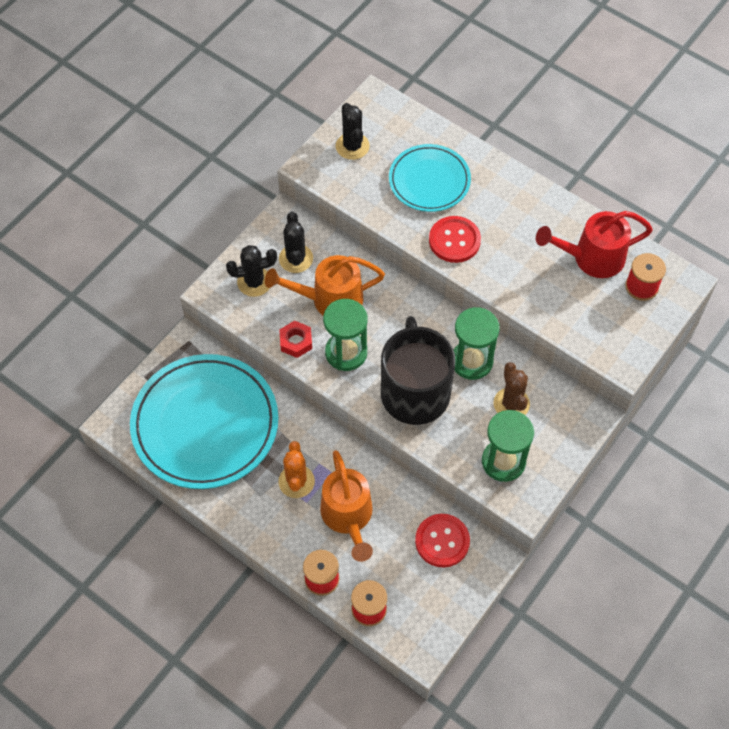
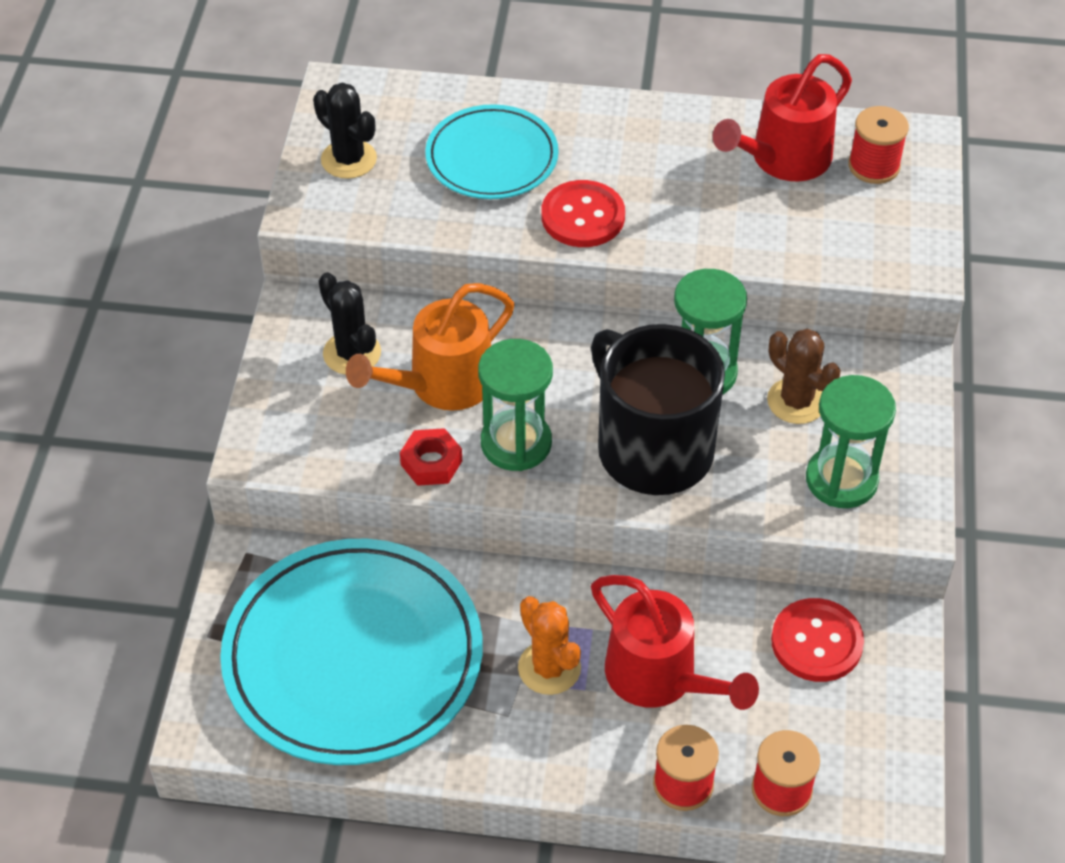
camera: 30 degrees left, 10 degrees down
(254, 282) = (310, 411): black cactus -> none
(348, 517) = (661, 678): orange watering can -> red watering can

